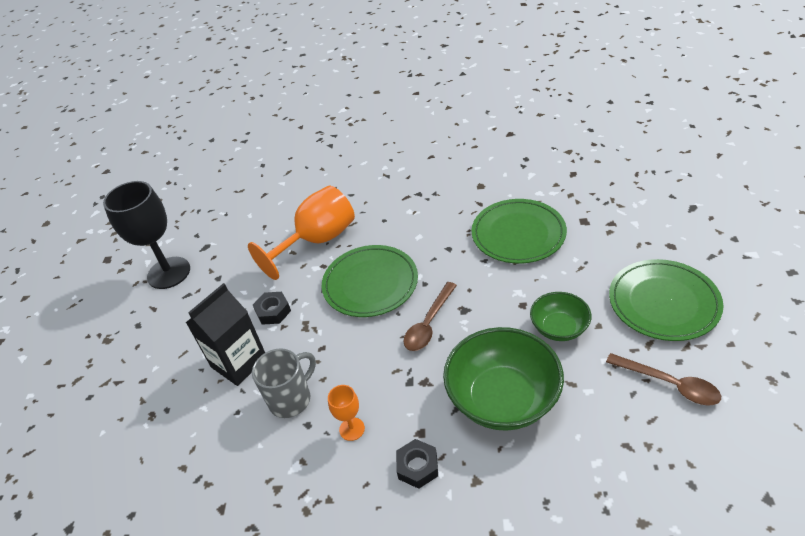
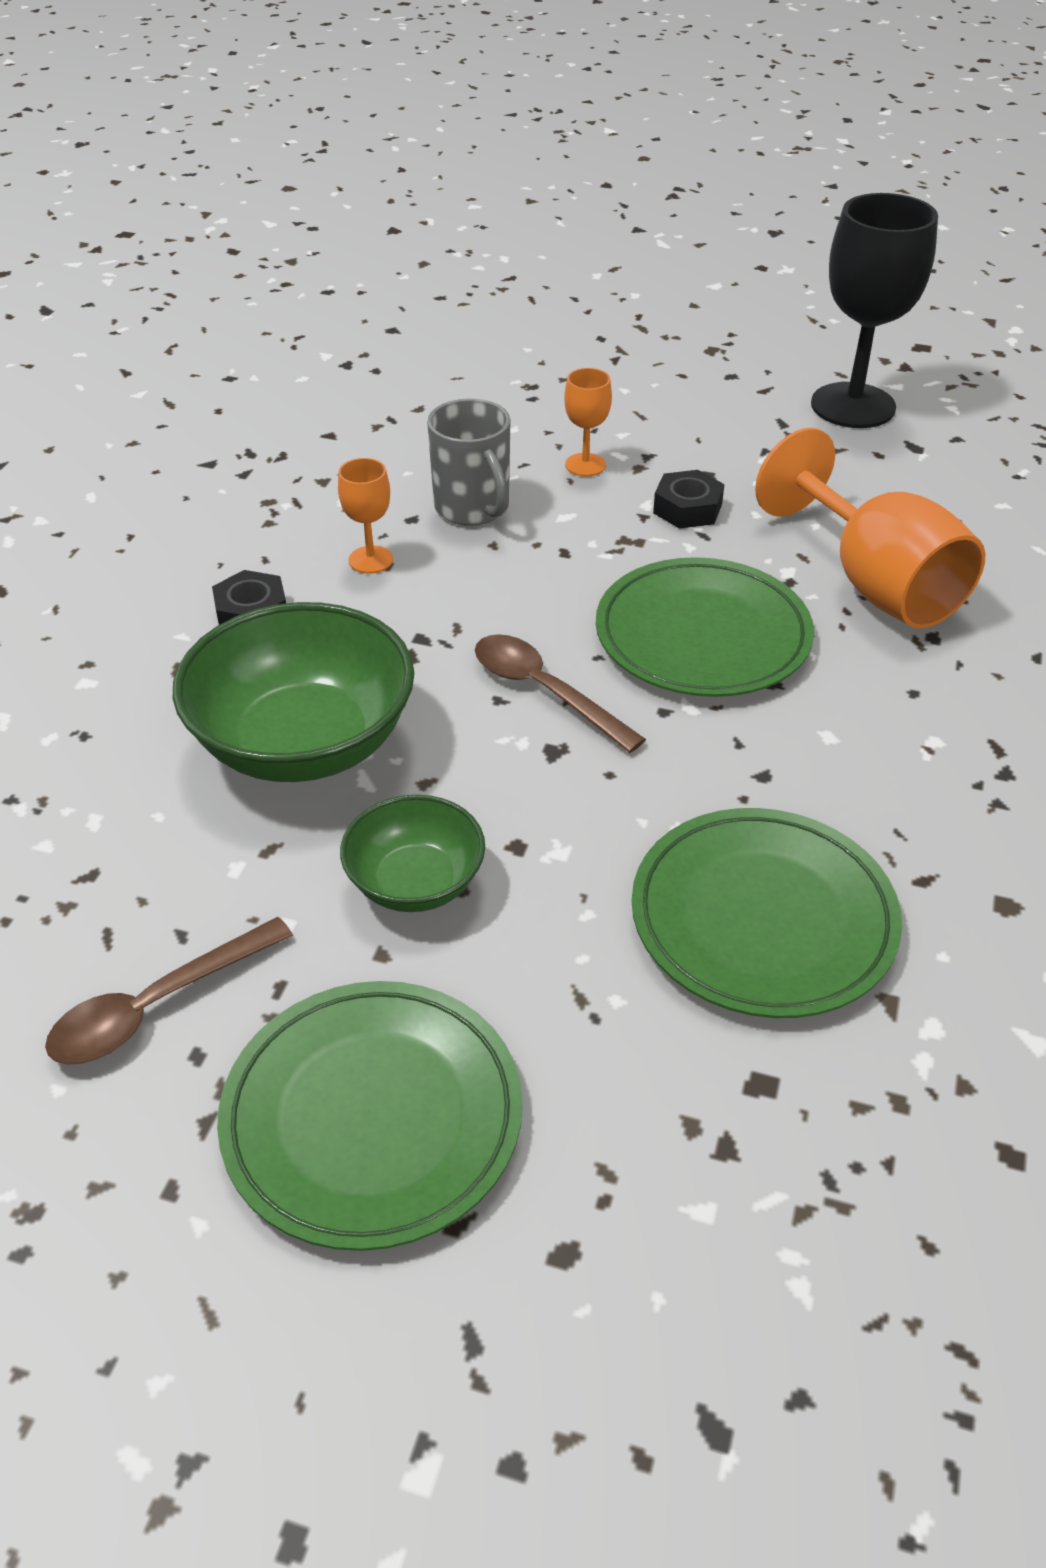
camera: 100 degrees right, 0 degrees up
(239, 362) = (585, 465): black carton -> orange goblet

